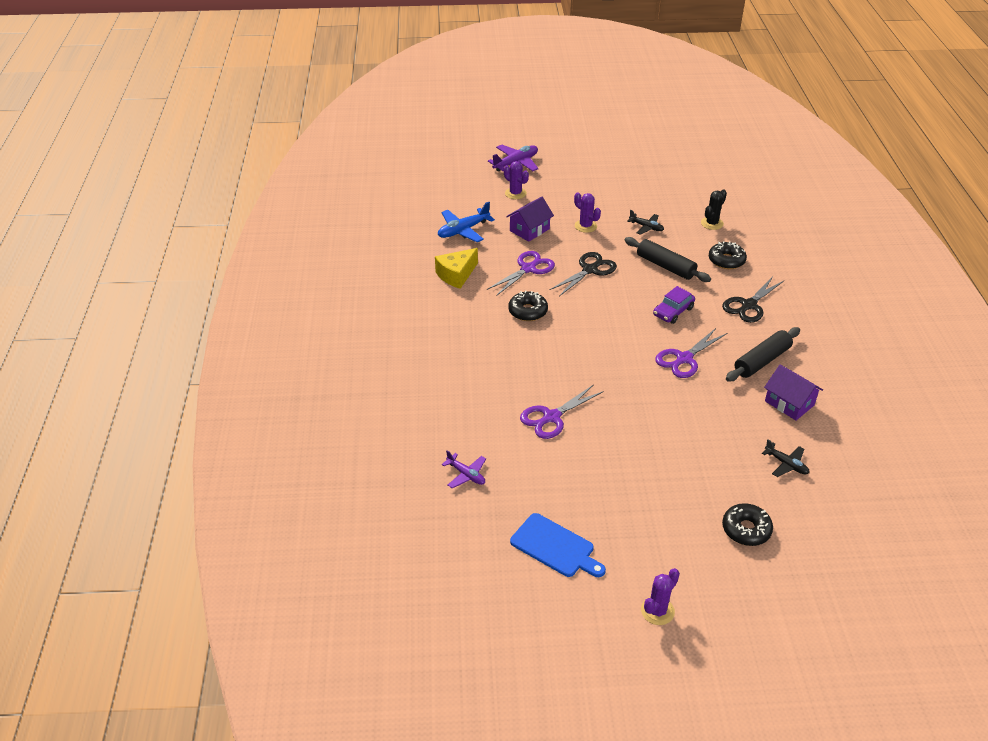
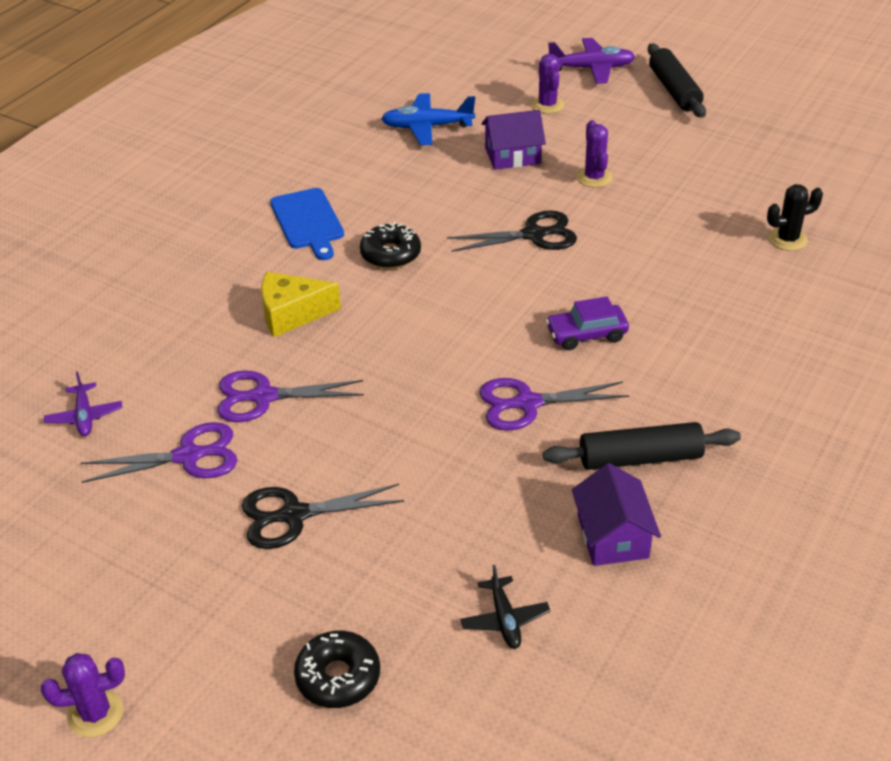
camera: 35 degrees right, 0 degrees up
(456, 275) = (356, 176): yellow cheese -> yellow cheese (292, 314)
(528, 269) = (453, 203): purple scissors -> purple scissors (188, 456)
(555, 547) = (76, 558): blue cutting board -> blue cutting board (308, 221)
(646, 227) = (680, 209): black plane -> none
(665, 266) = (647, 271): black rolling pin -> black rolling pin (674, 90)
(726, 260) = (750, 298): black donut -> none
(749, 305) = (712, 373): black scissors -> black scissors (294, 515)

